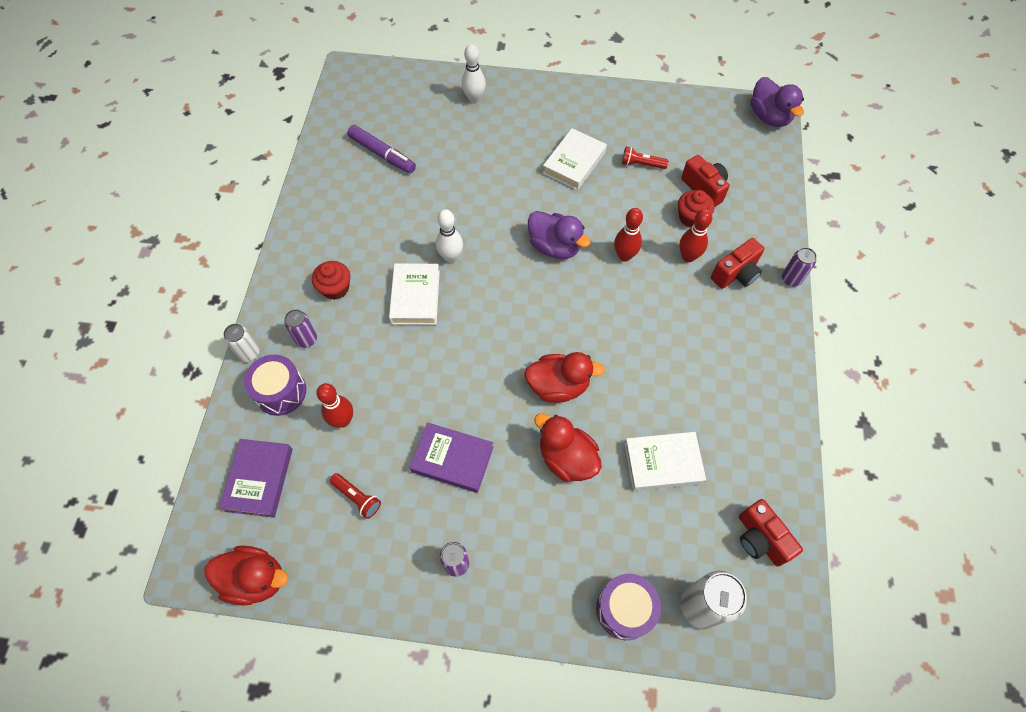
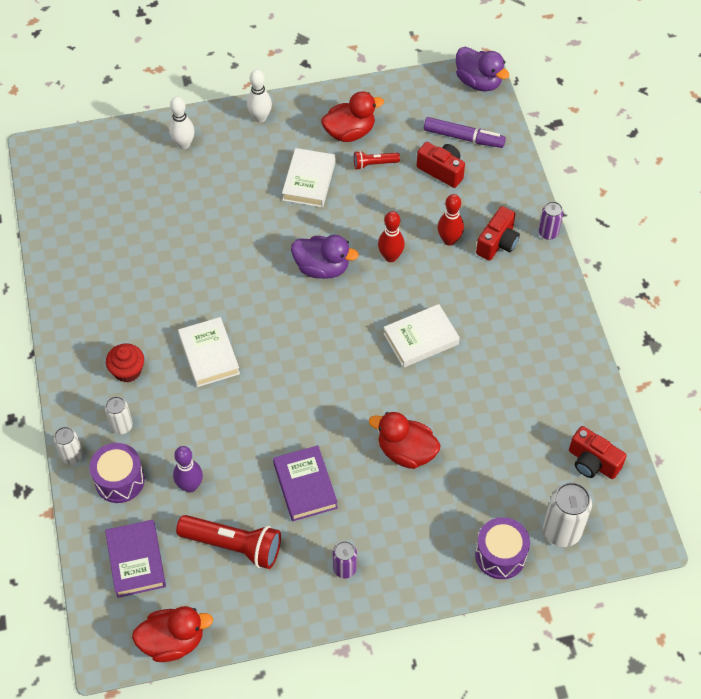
camera: 20 degrees left, 5 degrees down
(306, 339) = (121, 426): purple can -> white can
(343, 420) = (190, 486): red bowling pin -> purple bowling pin
(357, 498) = (233, 546): red flashlight -> red flashlight, size x1.92
(382, 154) = (114, 227): purple marker -> purple marker (463, 137)
(451, 257) = (227, 307): white bowling pin -> white bowling pin (260, 118)
(452, 459) = (305, 486): purple book -> purple book turned 75 degrees clockwise
(558, 386) = (375, 393): red duck -> red duck (350, 132)
(662, 463) = (490, 428): white book -> white book (421, 339)
(691, 217) = (439, 202): red cupcake -> none

